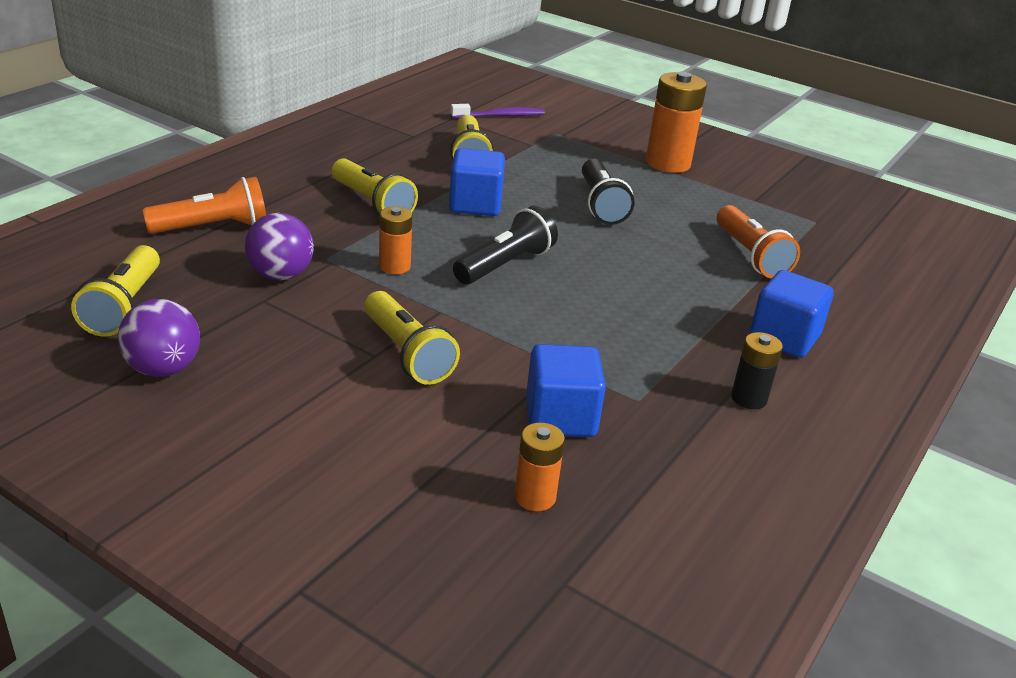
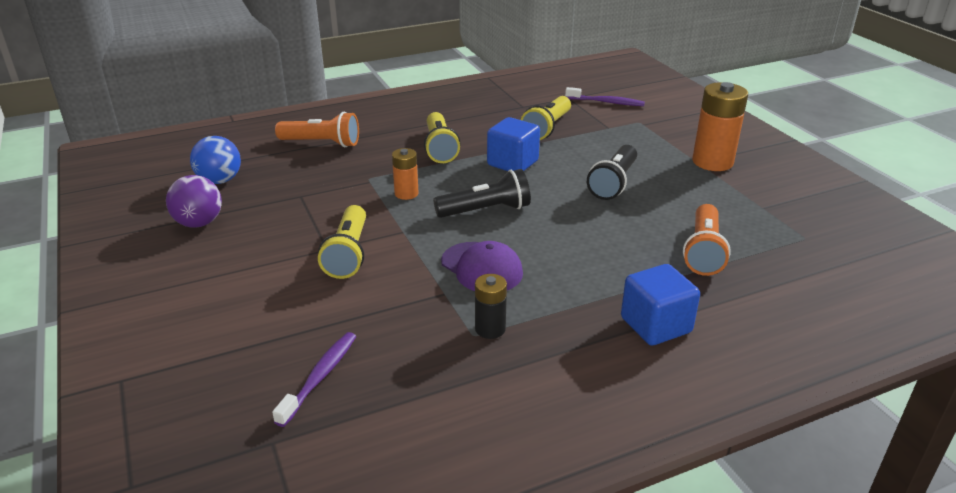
camera: 35 degrees right, 0 degrees up
(124, 307) = (220, 180): yellow flashlight -> blue ball
(280, 275) = (328, 182): purple ball -> none
(535, 497) = (320, 377): orange battery -> purple toothbrush
(560, 417) = (401, 329): blue cube -> none
(569, 328) = (482, 268): none -> purple cap
(749, 398) = (566, 363): black battery -> black battery (490, 329)

